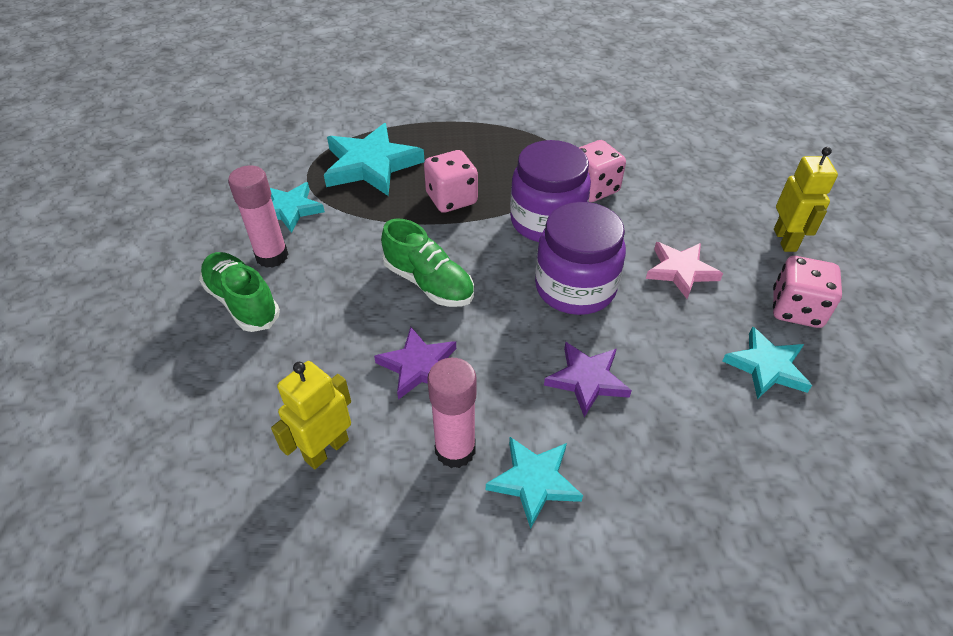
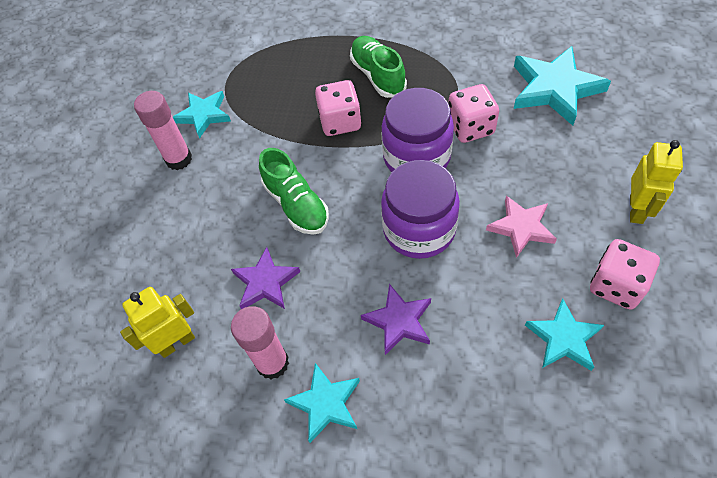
camera: 20 degrees right, 10 degrees up
(242, 302) = (146, 199): green shoe -> green shoe (378, 75)
(371, 165) = (281, 77): turquoise star -> turquoise star (554, 89)

